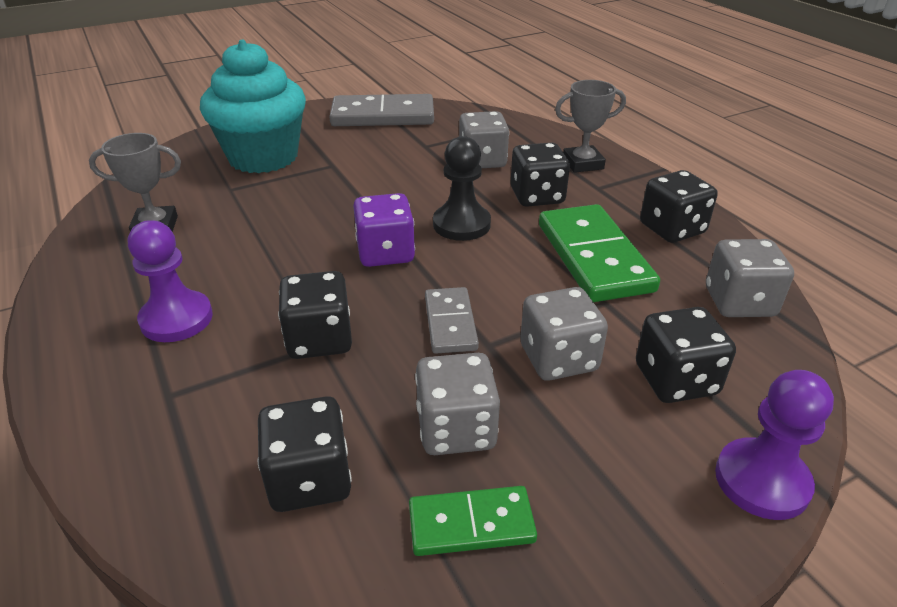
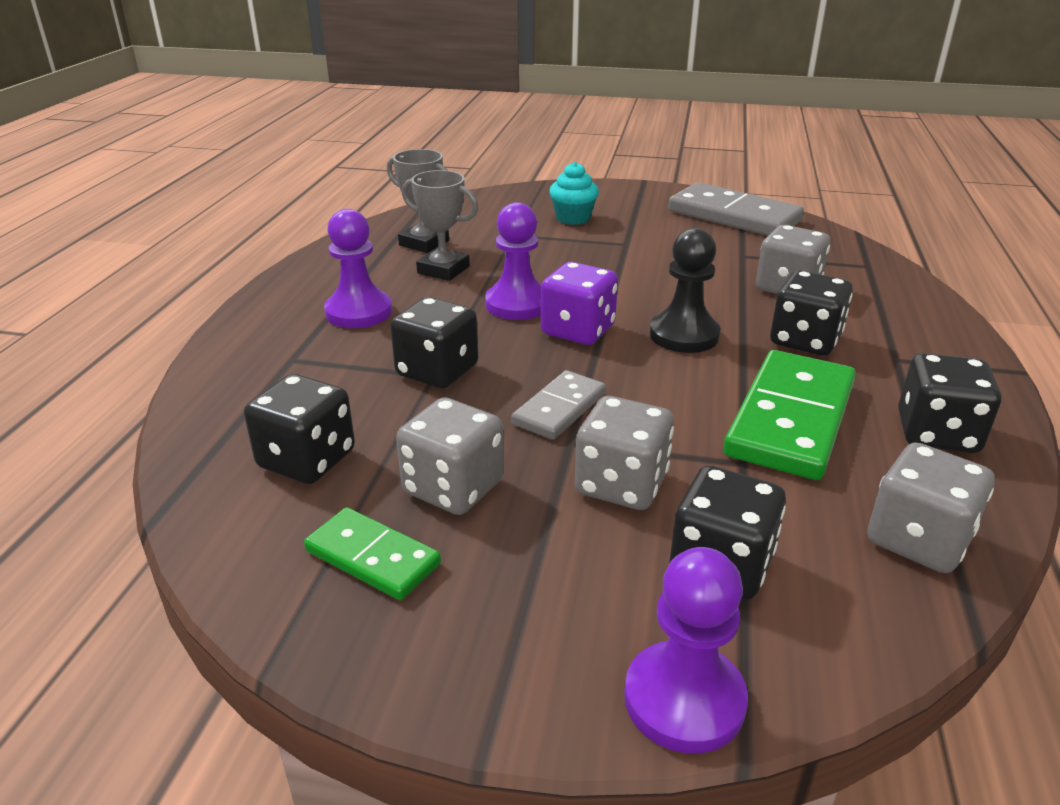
camera: 40 degrees right, 5 degrees down
(263, 157) = (573, 218): turquoise cupcake -> turquoise cupcake, size x0.46
(311, 251) = (517, 304): none -> purple pawn
(583, 163) = (911, 329): grey trophy -> grey trophy (443, 270)

